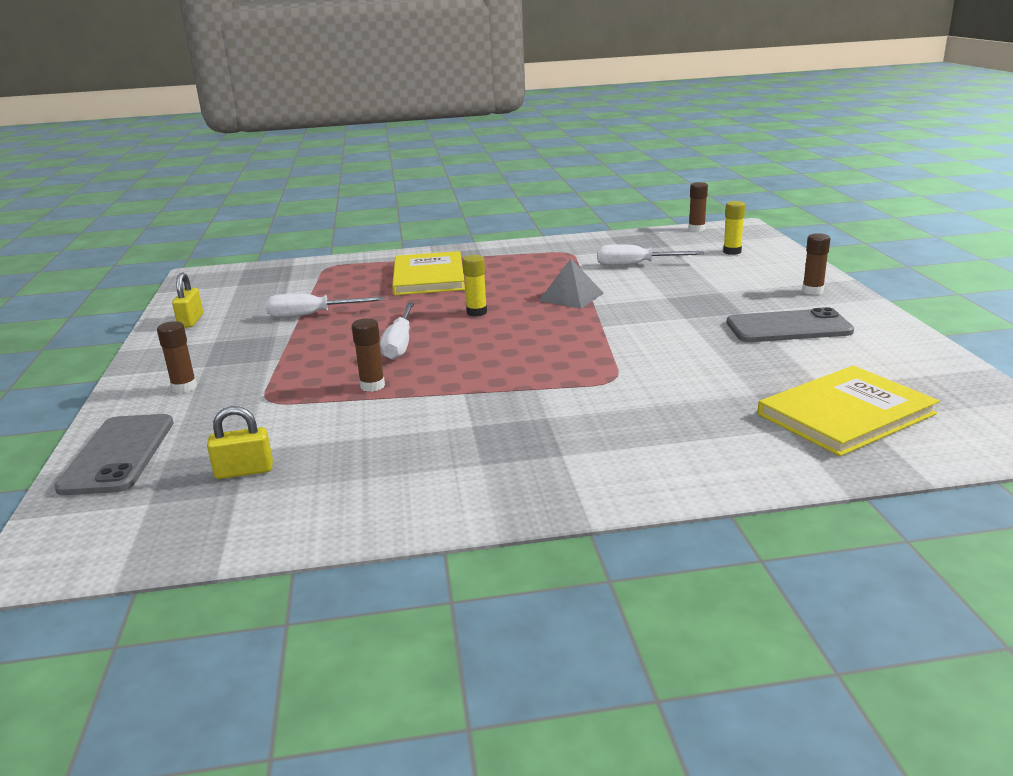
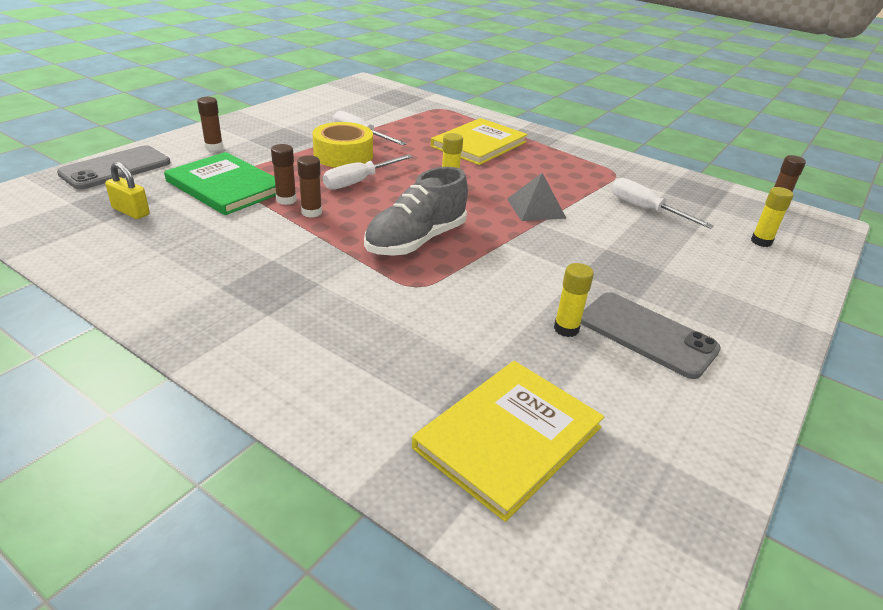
camera: 40 degrees right, 10 degrees up
(191, 321) = (300, 109): yellow padlock -> none
(287, 406) = (226, 186): none -> green book
(335, 334) = (343, 155): none -> yellow tape
(544, 356) = (416, 241): none -> grey shoe
(747, 349) = (566, 329): none -> yellow glue stick
(812, 291) = (753, 318): brown glue stick -> brown glue stick (311, 212)
(846, 414) = (508, 437): yellow book -> yellow book turned 60 degrees counterclockwise

